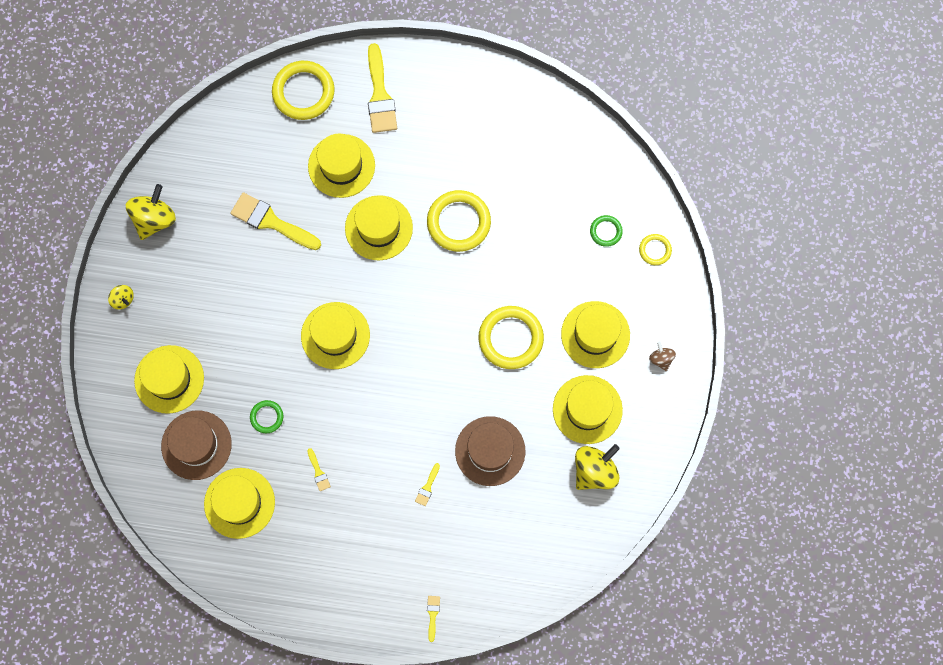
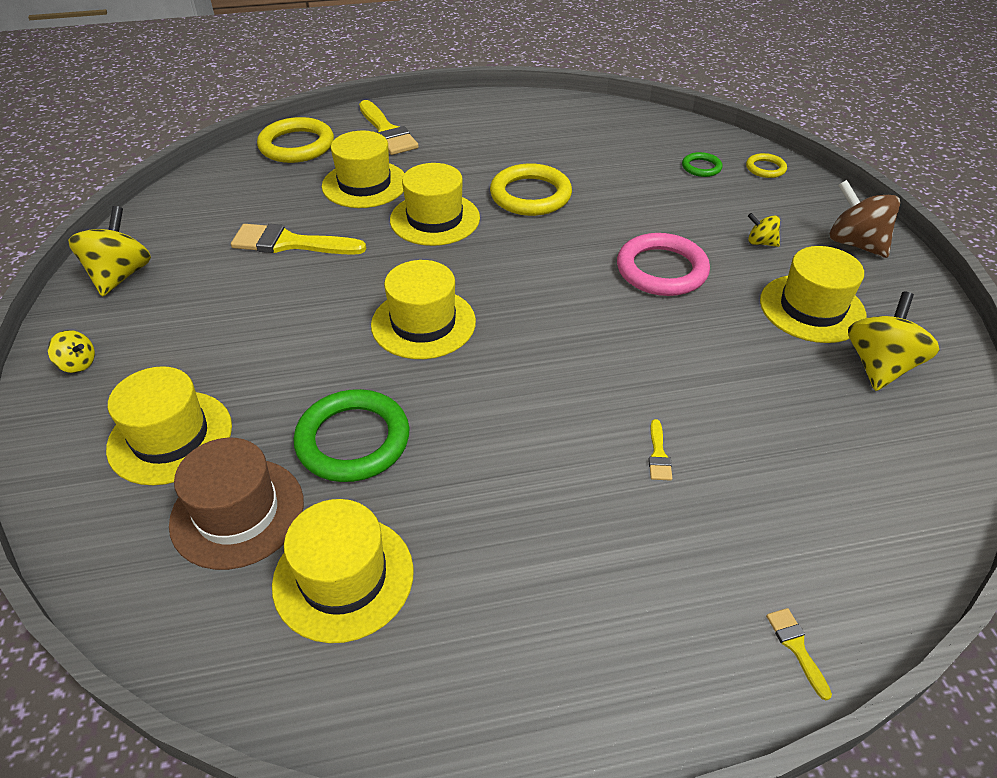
camera: 20 degrees left, 30 degrees down
(267, 417) = (353, 440): green ring -> green ring, size x1.96
(318, 472) = (470, 488): yellow brush -> none
(490, 451) = (720, 385): brown hat -> none
(510, 338) = (661, 270): yellow ring -> pink ring
(595, 334) = (760, 242): yellow hat -> yellow spinning top
(661, 359) = (855, 243): brown spinning top -> brown spinning top, size x1.92

